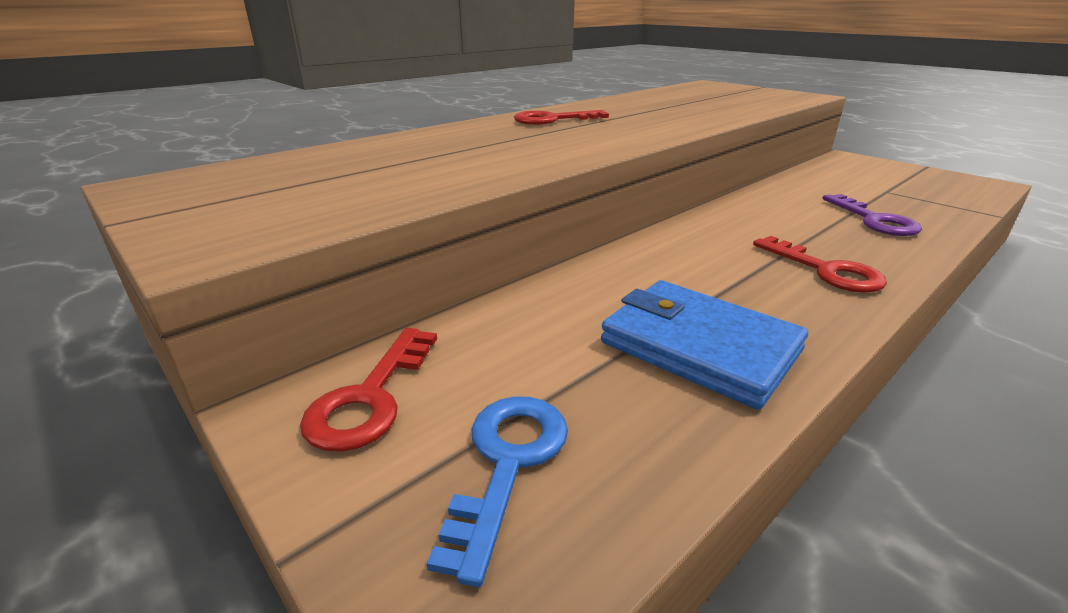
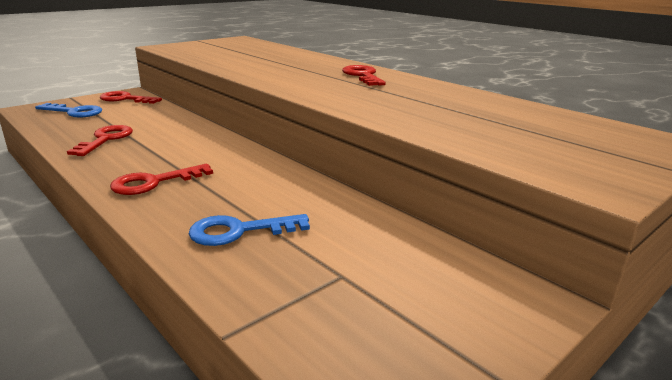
camera: 90 degrees right, 5 degrees down
(699, 346) = (105, 139): blue wallet -> red key
(874, 220) = (239, 231): purple key -> blue key

